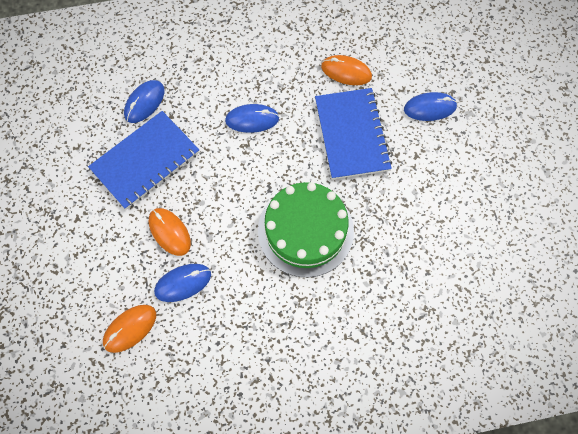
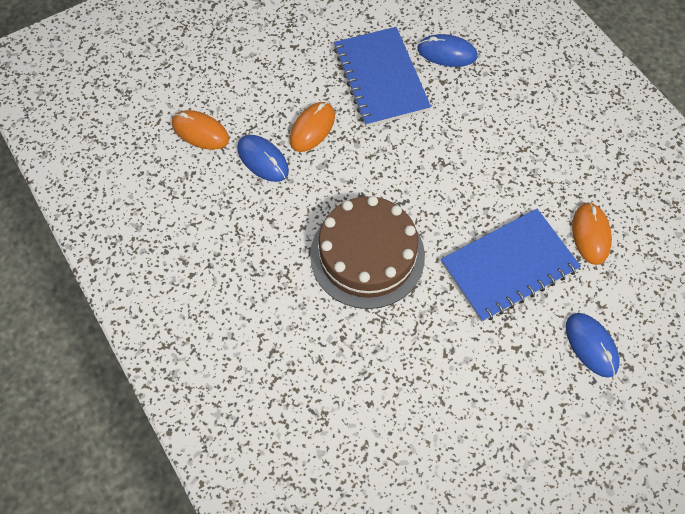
camera: 70 degrees right, 5 degrees down
(145, 161) = (381, 78): blue notebook -> blue notebook turned 45 degrees clockwise
(252, 119) = (477, 158): blue mouse -> none
(305, 230) = (367, 255): green cake -> brown cake

